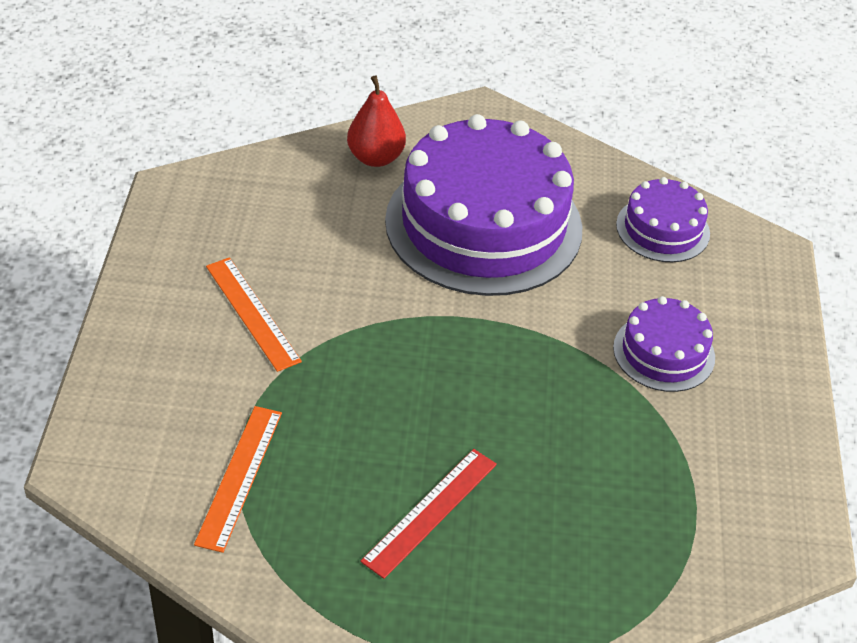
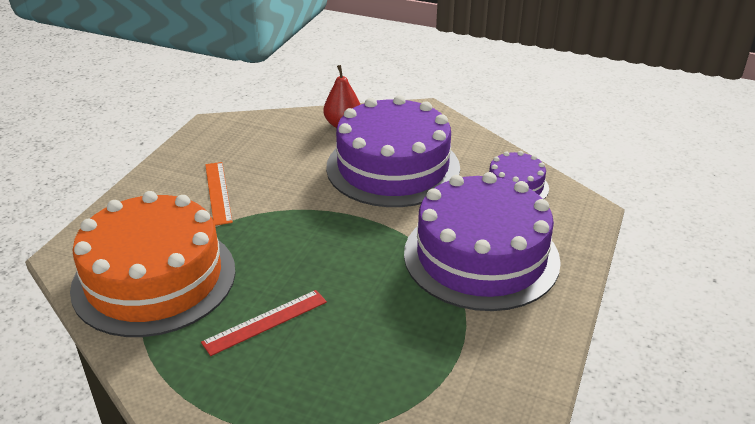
camera: 20 degrees right, 10 degrees down
(239, 477) = (154, 278): orange ruler -> orange cake
(664, 352) = (481, 256): purple cake -> purple cake, size x2.09

